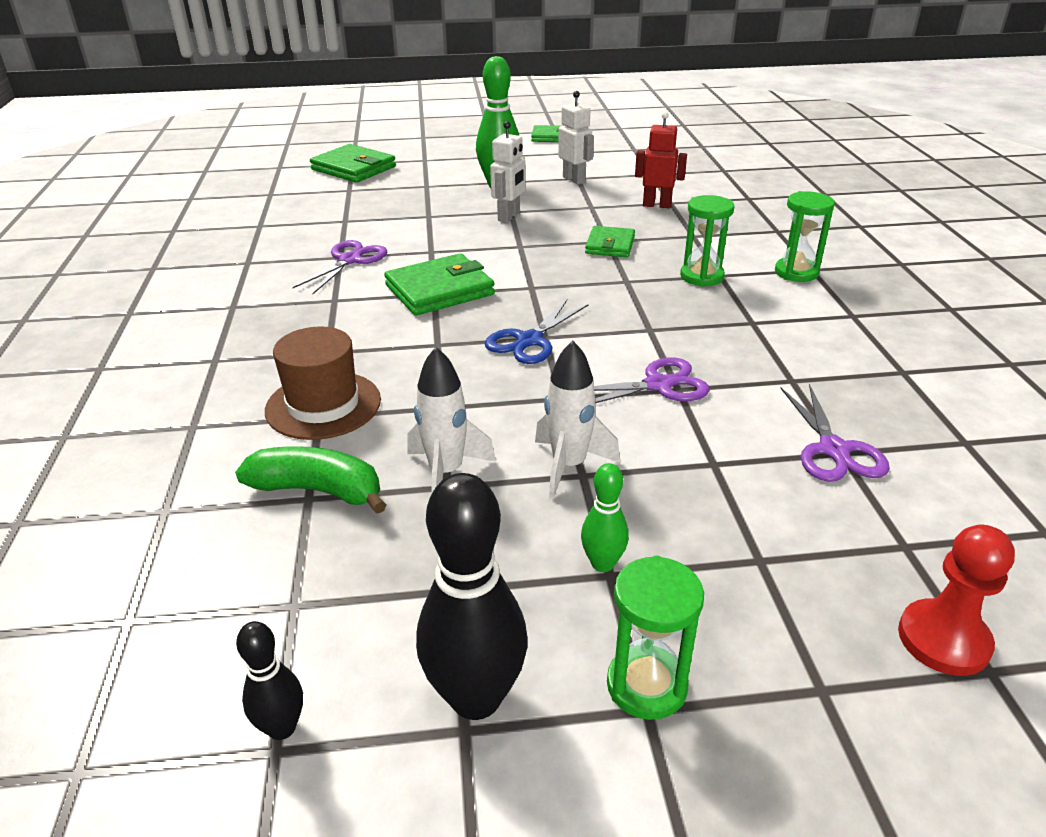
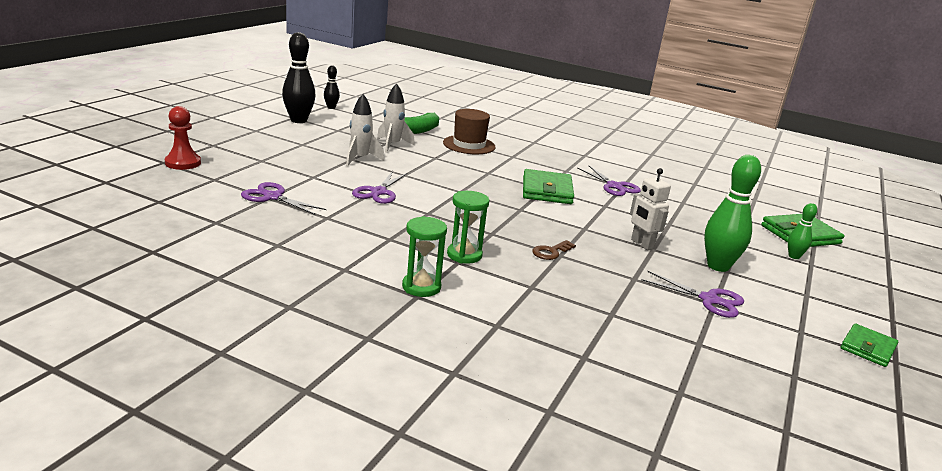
camera: 120 degrees right, 10 degrees down
(529, 341) = (462, 187): blue scissors -> none
(574, 180) = (709, 300): white robot -> purple scissors
(602, 564) = (308, 145): green bowling pin -> green bowling pin (794, 256)
(610, 245) = (551, 252): green wallet -> brown key
(646, 685) = (261, 132): green hourglass -> none
(657, 205) = (610, 304): red robot -> none

